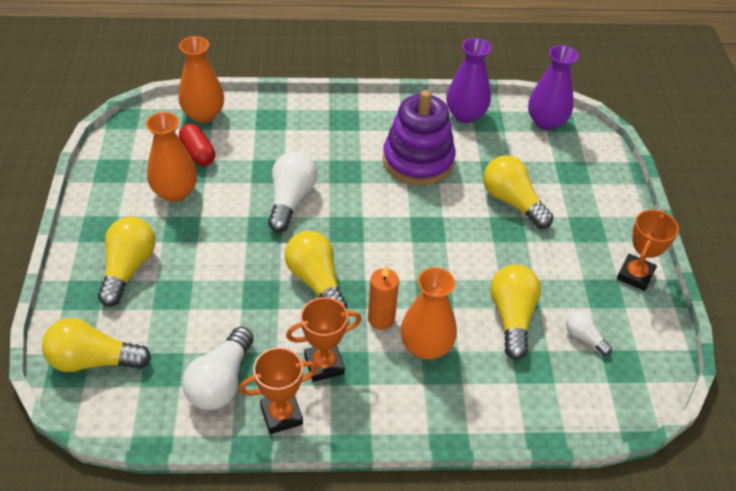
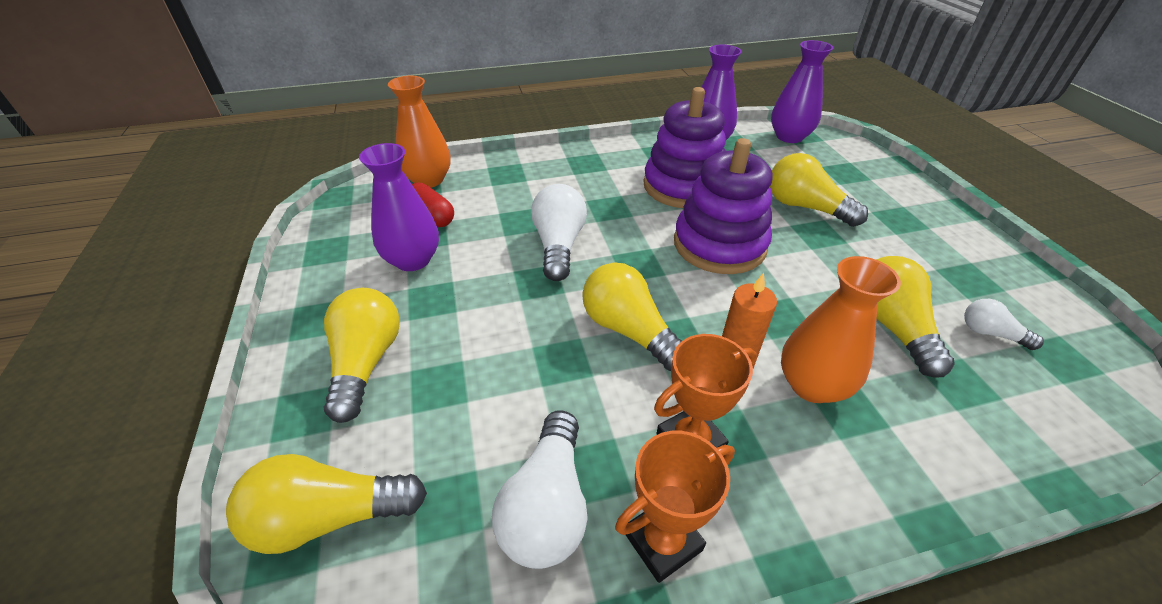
camera: 10 degrees left, 5 degrees down
(175, 192) = (413, 260): orange vase -> purple vase
(419, 224) = (719, 245): none -> purple stacking toy
(635, 275) = (986, 255): orange trophy -> none

